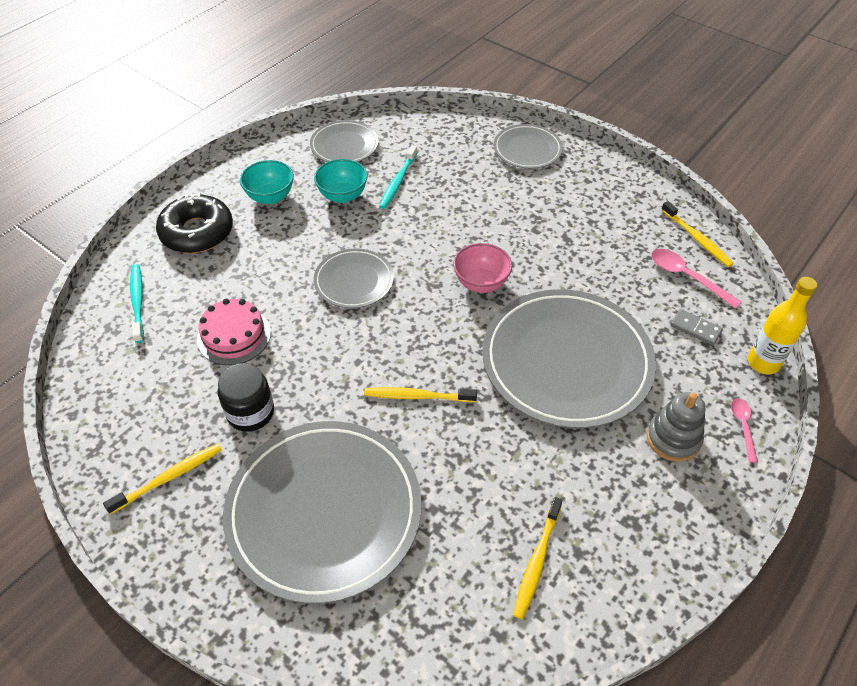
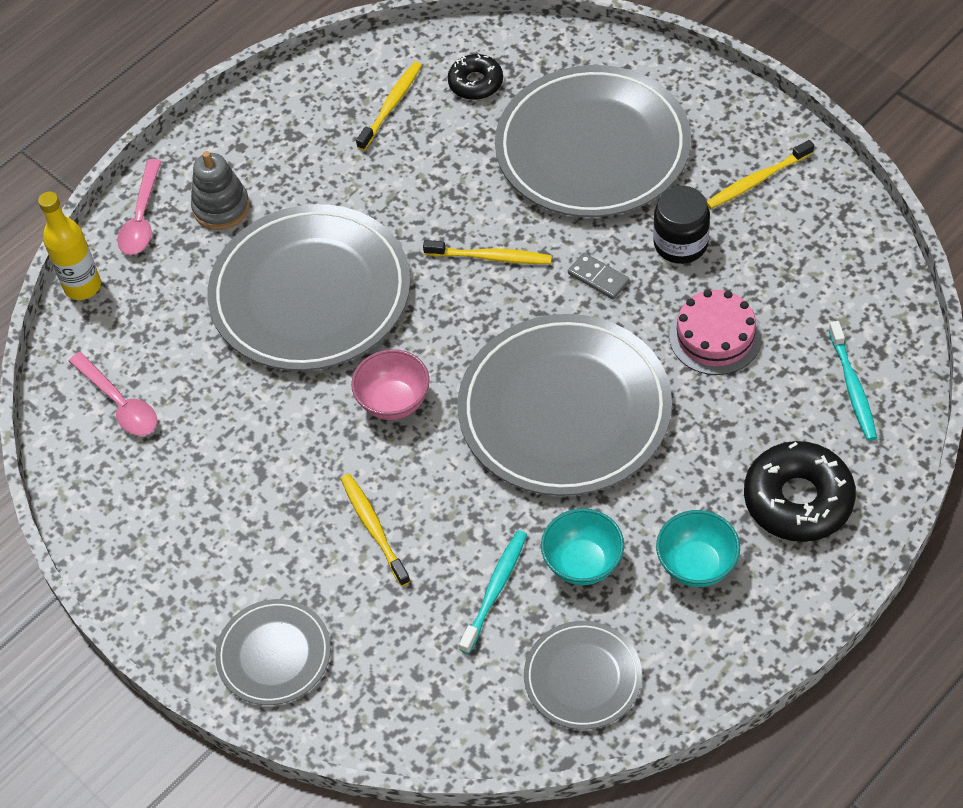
camera: 170 degrees left, 5 degrees up
(354, 281) = (564, 410): grey plate -> grey plate, size x1.97
(449, 594) = (475, 83): none -> black donut
(695, 329) = (141, 330): grey domino -> grey domino (598, 278)
(697, 239) = (78, 464): yellow toothbrush -> yellow toothbrush (373, 528)
(743, 426) = (142, 218): pink spoon -> pink spoon, size x1.60

